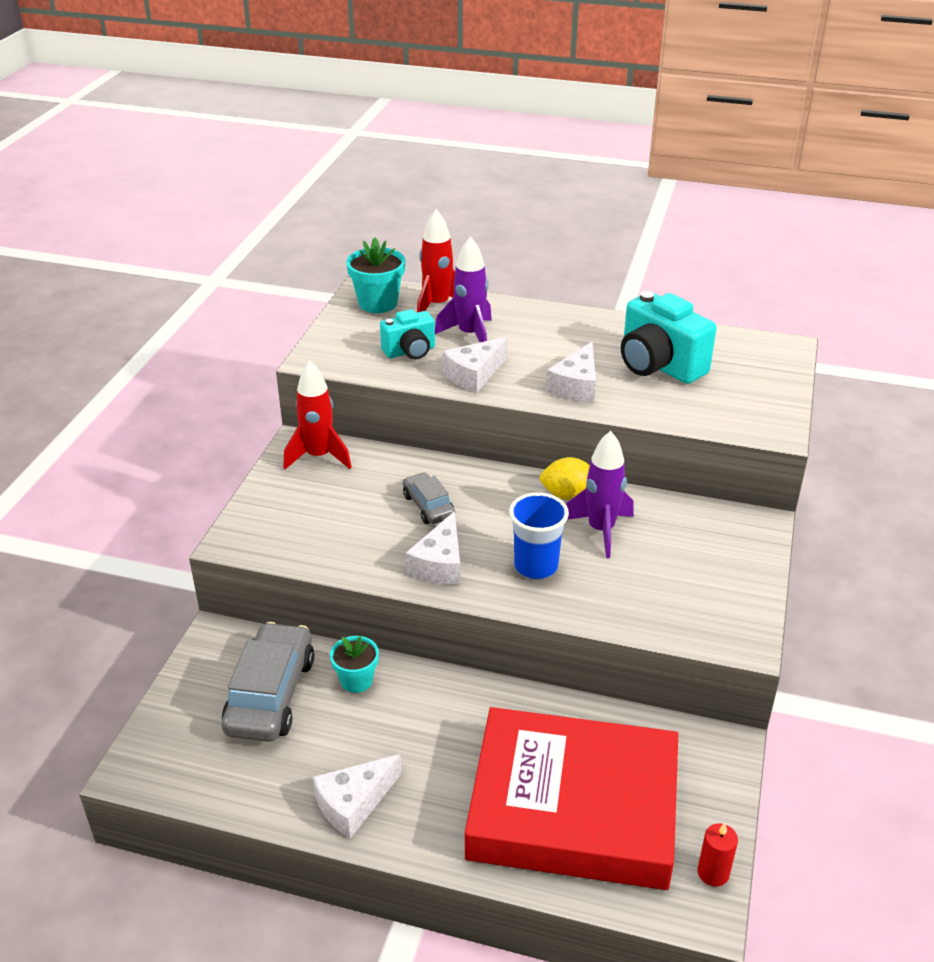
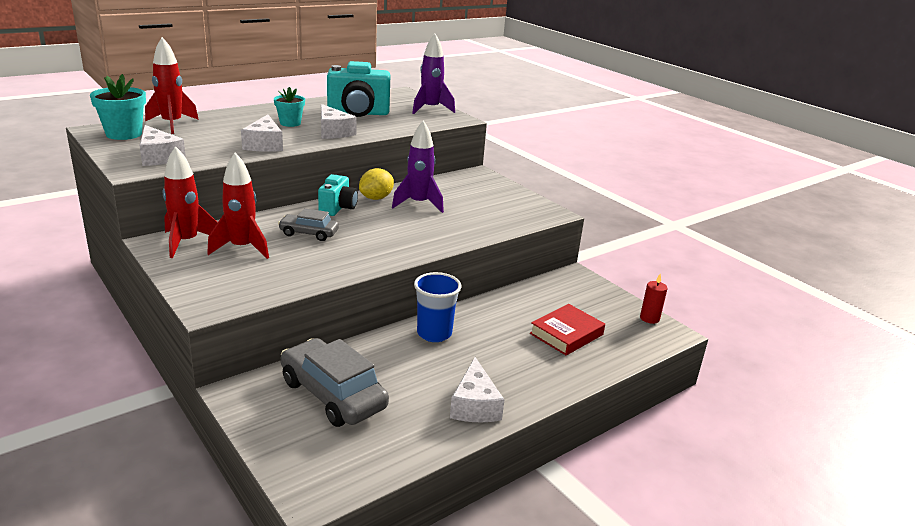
camera: 55 degrees left, 10 degrees down
(348, 490) = (242, 248): none -> red rocket
(356, 680) = (372, 355): turquoise flower pot -> turquoise flower pot (290, 123)
(410, 352) = (199, 147): turquoise camera -> turquoise camera (338, 208)
(440, 564) = (366, 253): white cheese -> white cheese (159, 157)
(470, 335) = (224, 130): purple rocket -> purple rocket (430, 109)
(536, 566) = (416, 230): blue cup -> blue cup (434, 333)
(573, 808) = (566, 334): red book -> red book, size x0.44

